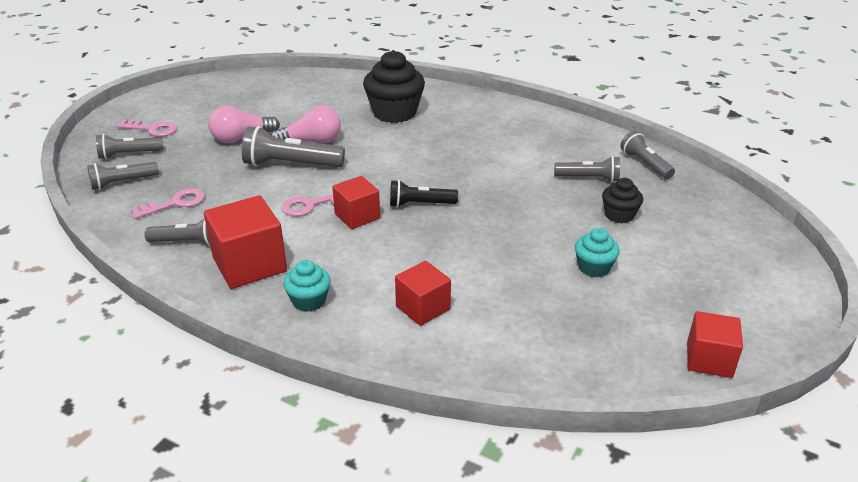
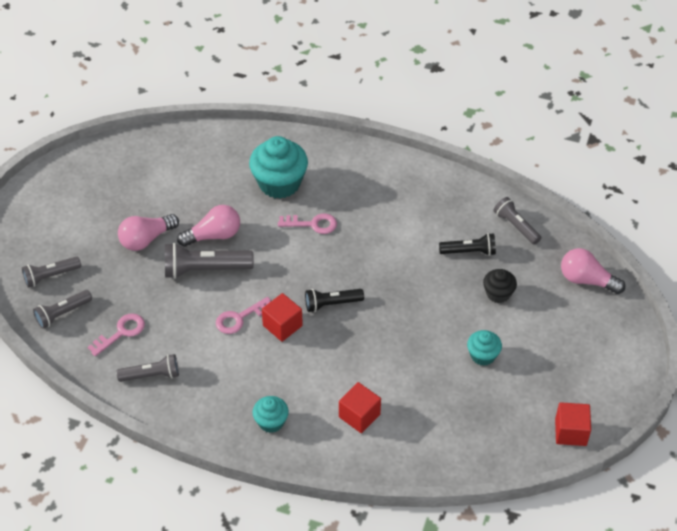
camera: 10 degrees left, 15 degrees up
(152, 129) = (56, 238): pink key -> pink key (312, 224)
(249, 265) = (211, 392): red cube -> none
(394, 113) = (279, 183): black cupcake -> turquoise cupcake
(589, 178) = (469, 252): grey flashlight -> black flashlight
(729, 214) = (586, 280): none -> pink light bulb

